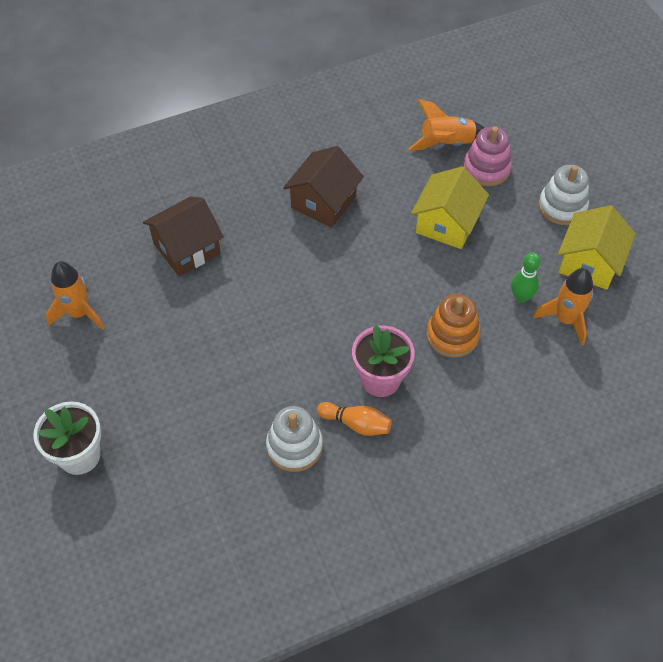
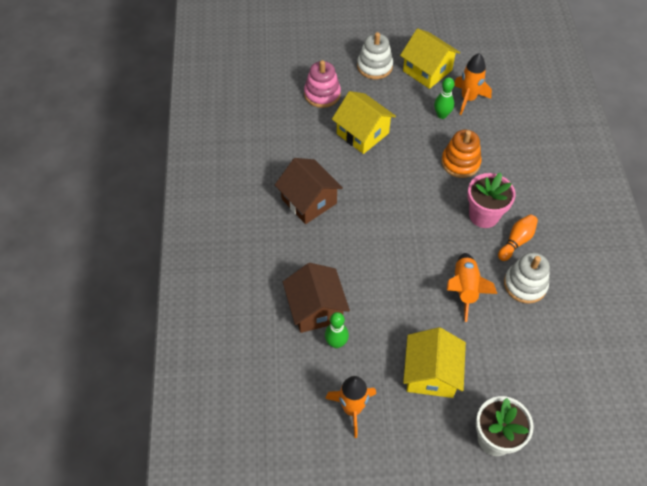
camera: 70 degrees left, 0 degrees up
(141, 374) = (431, 373): none -> yellow house
(151, 278) = (336, 343): none -> green bowling pin
(446, 143) = (287, 108): orange rocket -> orange rocket (464, 289)

